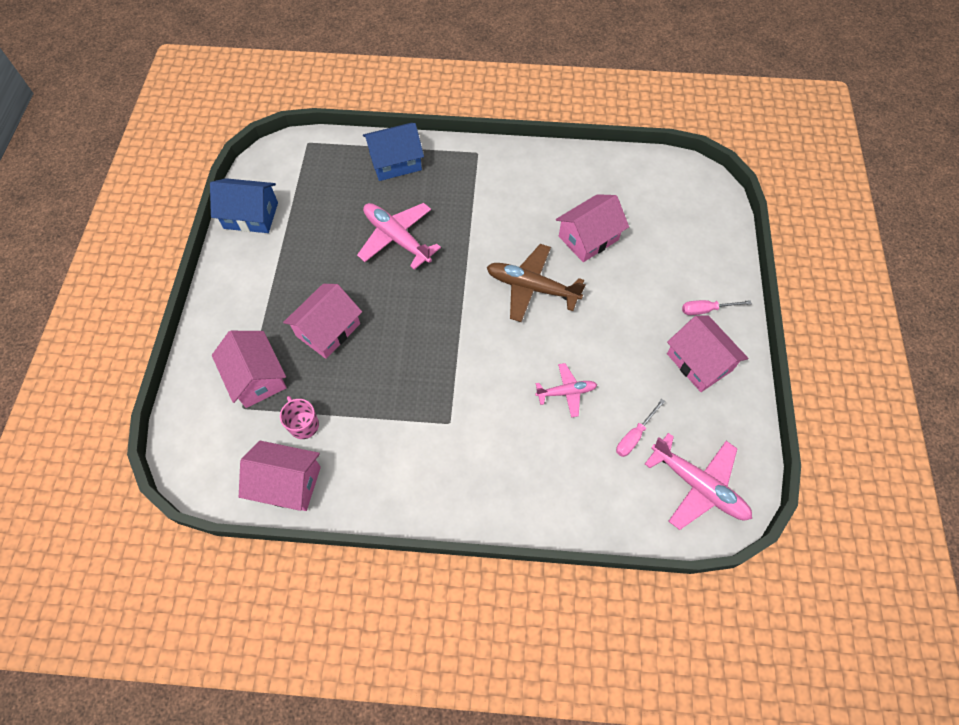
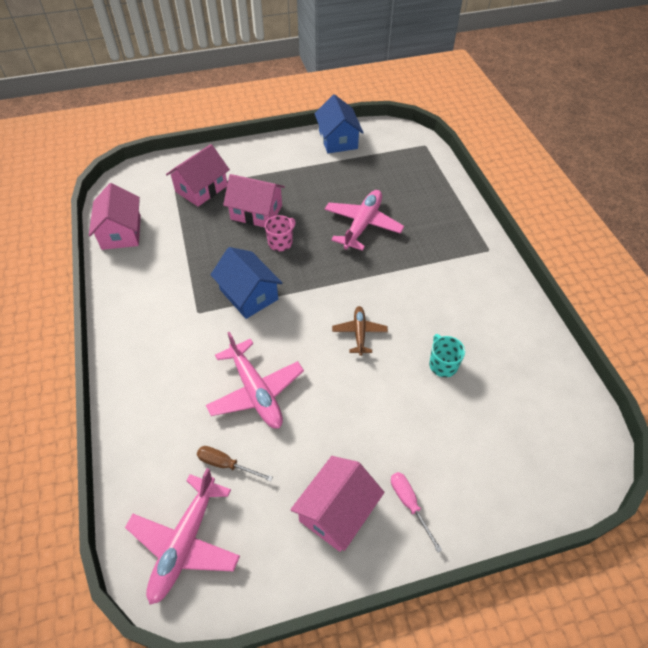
camera: 70 degrees right, 10 degrees down
(304, 424) = (170, 225): pink mug -> pink mug (281, 243)
(395, 162) = (440, 200): blue house -> blue house (249, 294)
(531, 287) = (359, 333): brown plane -> brown plane, size x0.58
(566, 392) = (256, 391): pink plane -> pink plane, size x1.71
(588, 238) = (442, 365): pink house -> turquoise mug
(634, 436) = (226, 464): pink screwdriver -> brown screwdriver

